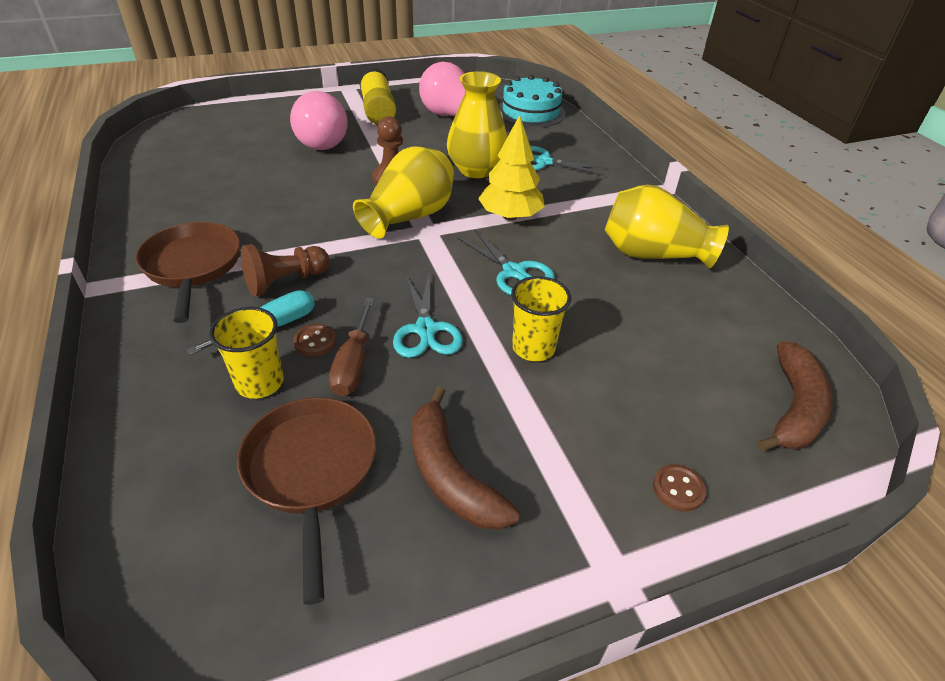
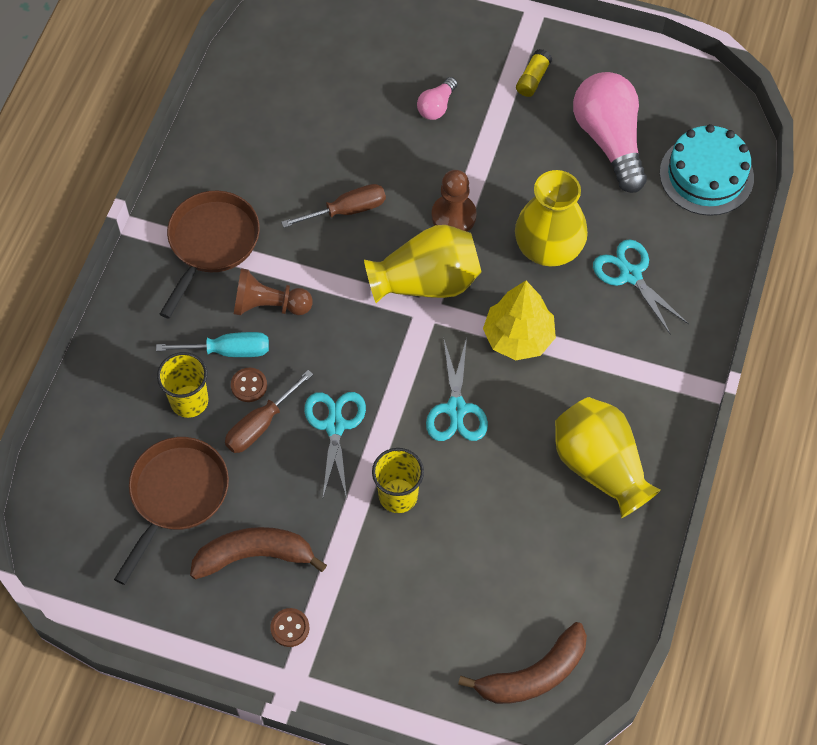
camera: 40 degrees right, 20 degrees up
(304, 205) = (347, 210): none -> brown screwdriver
(323, 139) = (436, 106): pink light bulb -> pink light bulb, size x0.47
(378, 110) = (533, 79): yellow glue stick -> yellow glue stick, size x0.51
(426, 329) = (335, 425): turquoise scissors -> turquoise scissors turned 150 degrees clockwise
(450, 474) = (254, 555): brown banana -> brown banana turned 75 degrees clockwise
(678, 489) = (383, 666): brown button -> brown button (290, 628)

